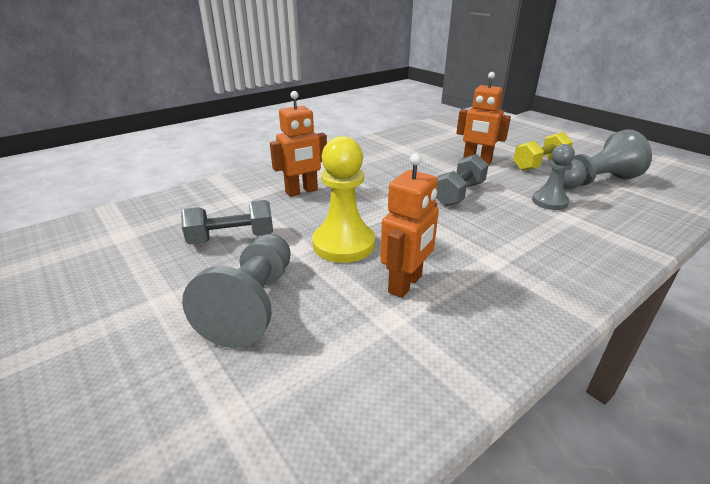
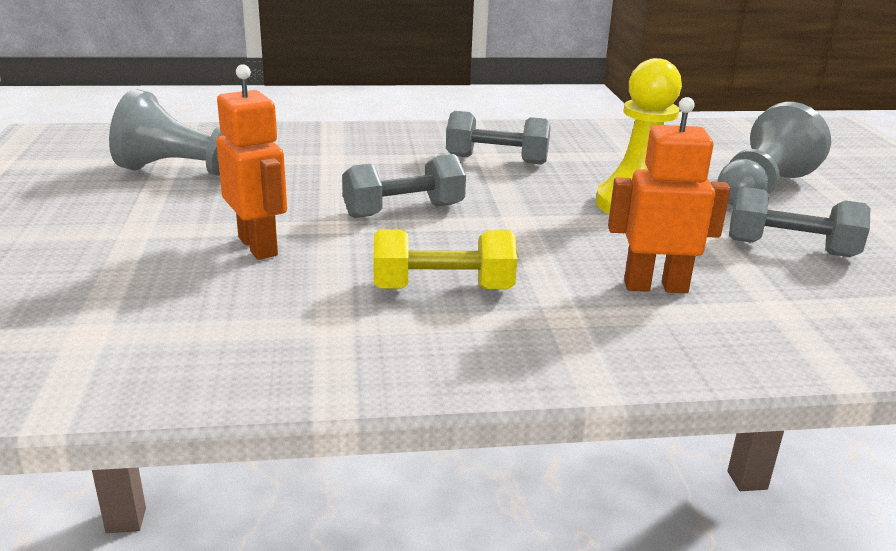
camera: 150 degrees left, 5 degrees down
(405, 284) = (599, 165): orange robot -> none
(481, 257) = (496, 160): none -> grey dumbbell
(539, 164) = (179, 210): yellow dumbbell -> yellow dumbbell (443, 288)
(549, 202) = (310, 172): grey pawn -> none

